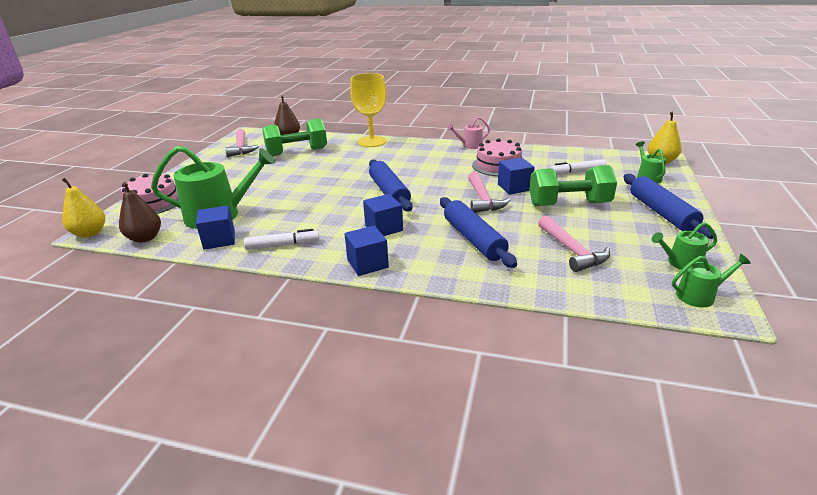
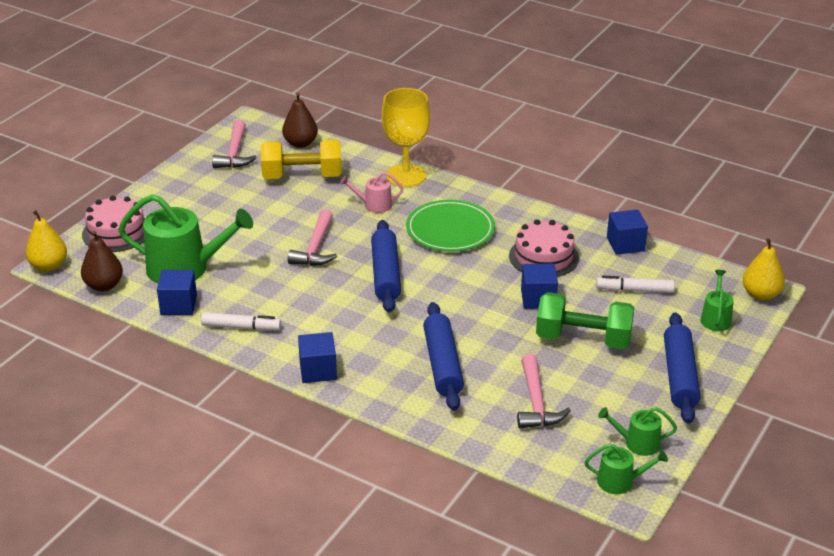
camera: 15 degrees right, 5 degrees up
(297, 152) = (302, 176): green dumbbell -> yellow dumbbell
(384, 228) = (355, 327): blue cube -> blue cube (625, 244)
(421, 162) = (450, 229): none -> green plate
(470, 145) = (531, 211): pink watering can -> pink watering can (374, 205)
(483, 199) = (488, 309): pink hammer -> pink hammer (315, 248)

